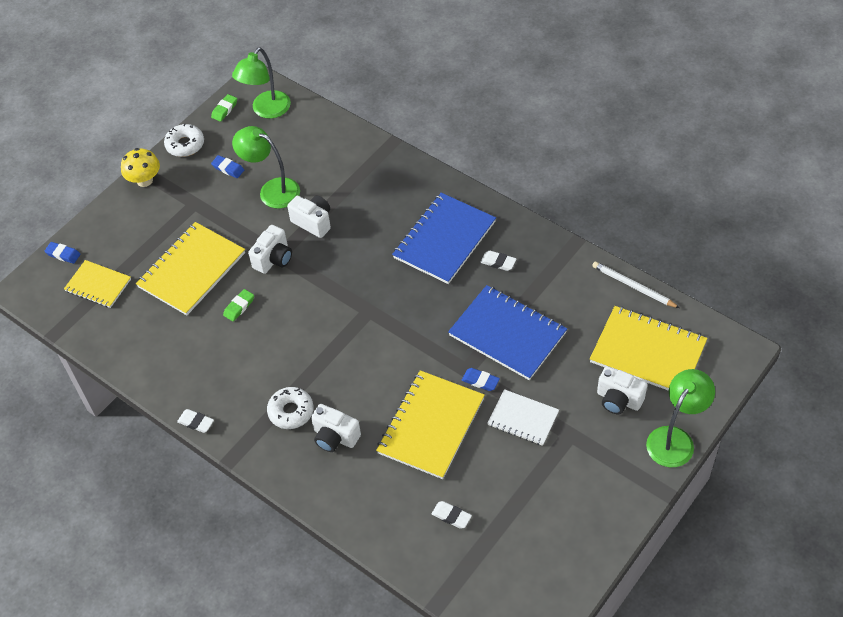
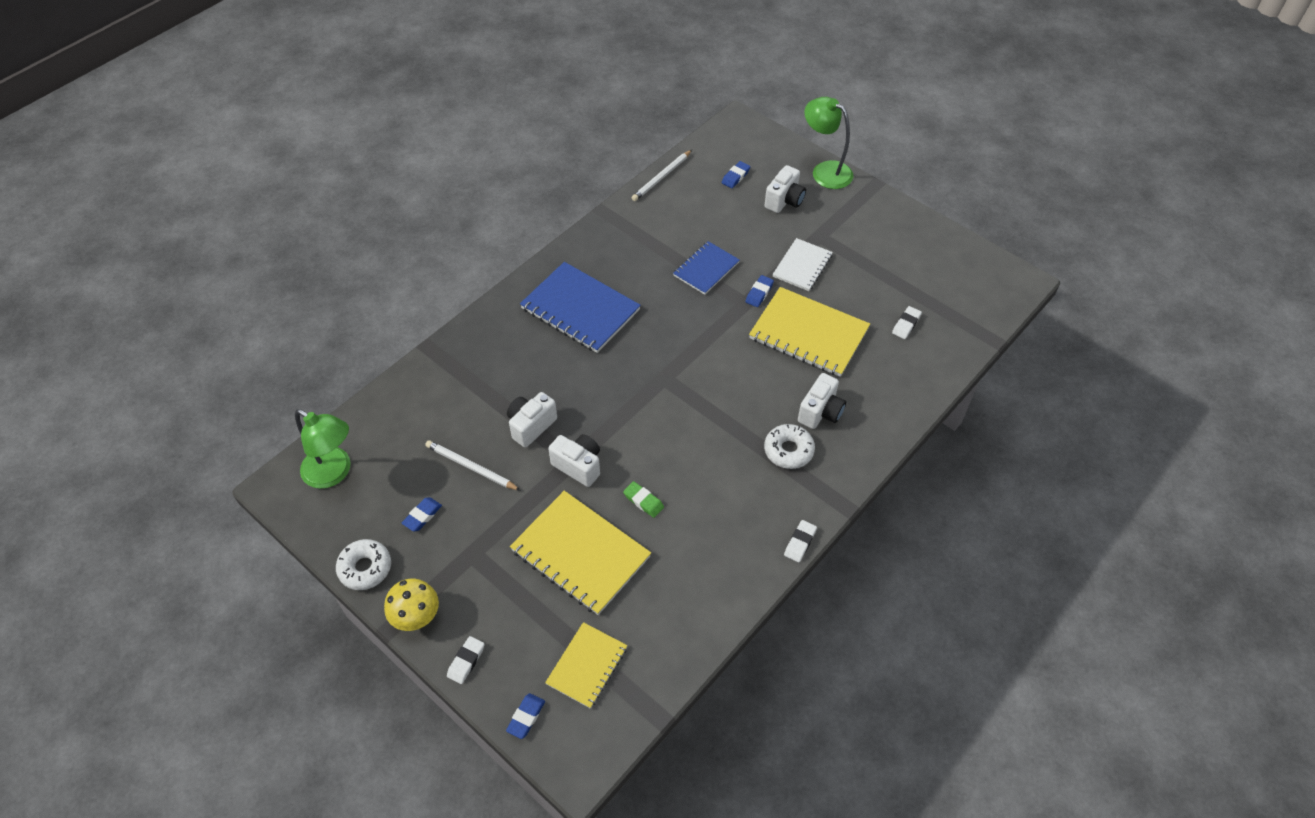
camera: 90 degrees left, 0 degrees up
(224, 110) = (316, 521): green eraser -> none
(272, 190) = (471, 467): green lamp -> white pencil
(498, 262) = (617, 269): white eraser -> white eraser (466, 661)
(507, 334) = (706, 269): blue notebook -> blue notebook, size x0.59
(647, 352) = (735, 177): yellow notebook -> blue eraser

